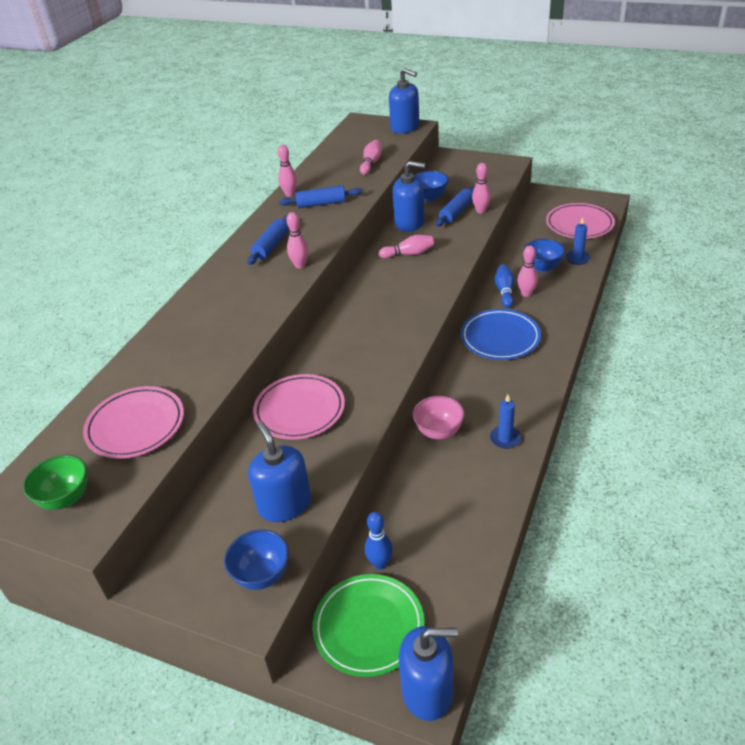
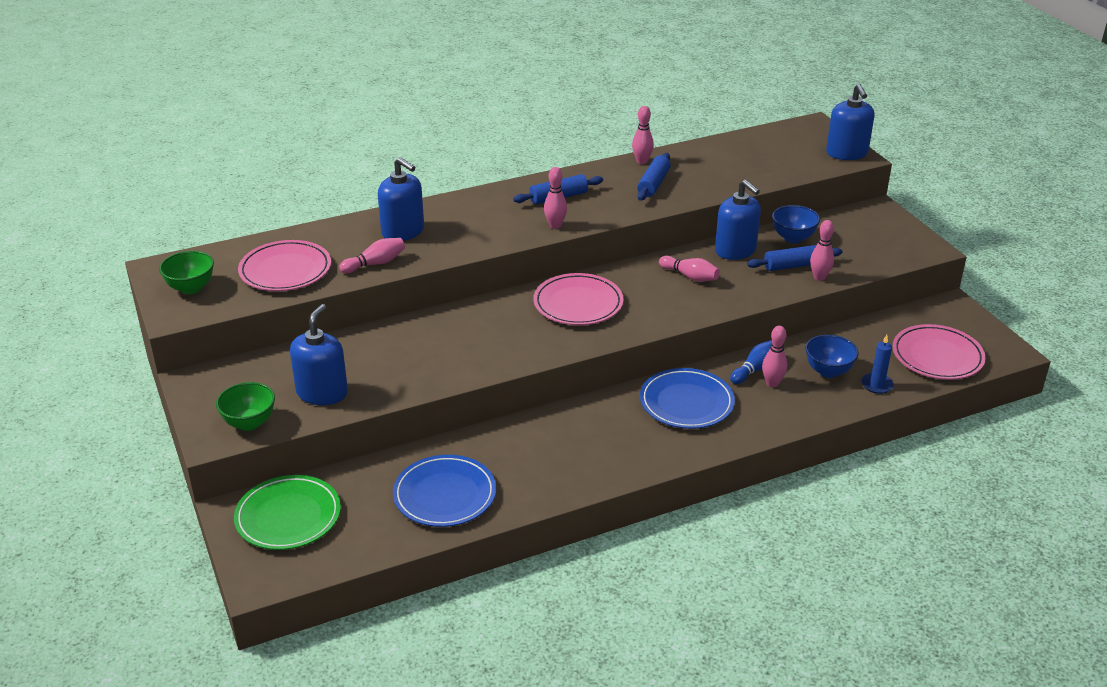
camera: 40 degrees right, 5 degrees down
(262, 575) = (249, 423): blue bowl -> green bowl
(299, 410) = (422, 340): pink plate -> pink plate (578, 304)
(321, 203) = (653, 184): blue rolling pin -> blue rolling pin turned 75 degrees clockwise
(371, 163) = (756, 171): pink bowling pin -> pink bowling pin (375, 264)
(380, 563) = (350, 487): blue bowling pin -> none
(428, 691) = (267, 578): blue soap dispenser -> blue soap dispenser (403, 231)
(439, 432) = (522, 436): pink bowl -> none
(453, 513) = (445, 495): none -> blue plate
(505, 438) = (562, 476): blue candle -> none

